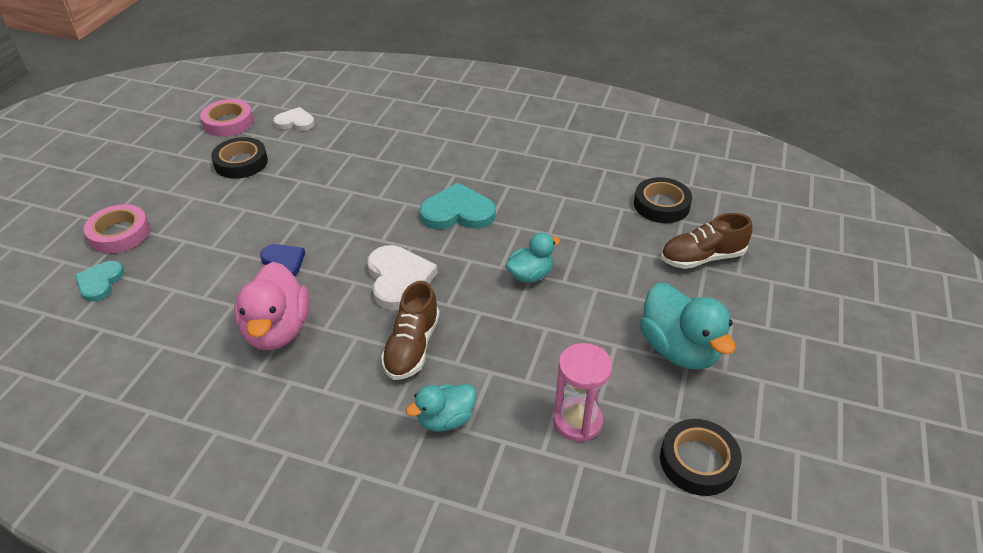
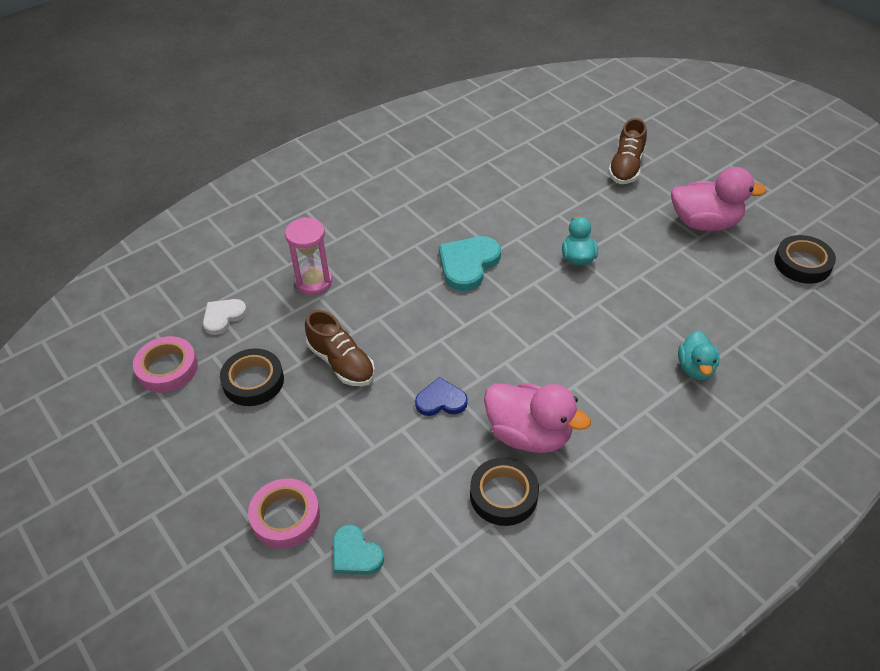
camera: 55 degrees left, 5 degrees up
(398, 279) = (524, 334): white heart -> none
(412, 347) = (608, 357): brown shoe -> brown shoe (341, 363)
(577, 421) = (738, 301): pink hourglass -> pink hourglass (314, 282)
(661, 205) = (555, 156): black tape -> black tape (503, 495)
(678, 349) = (705, 223): turquoise duck -> pink duck

